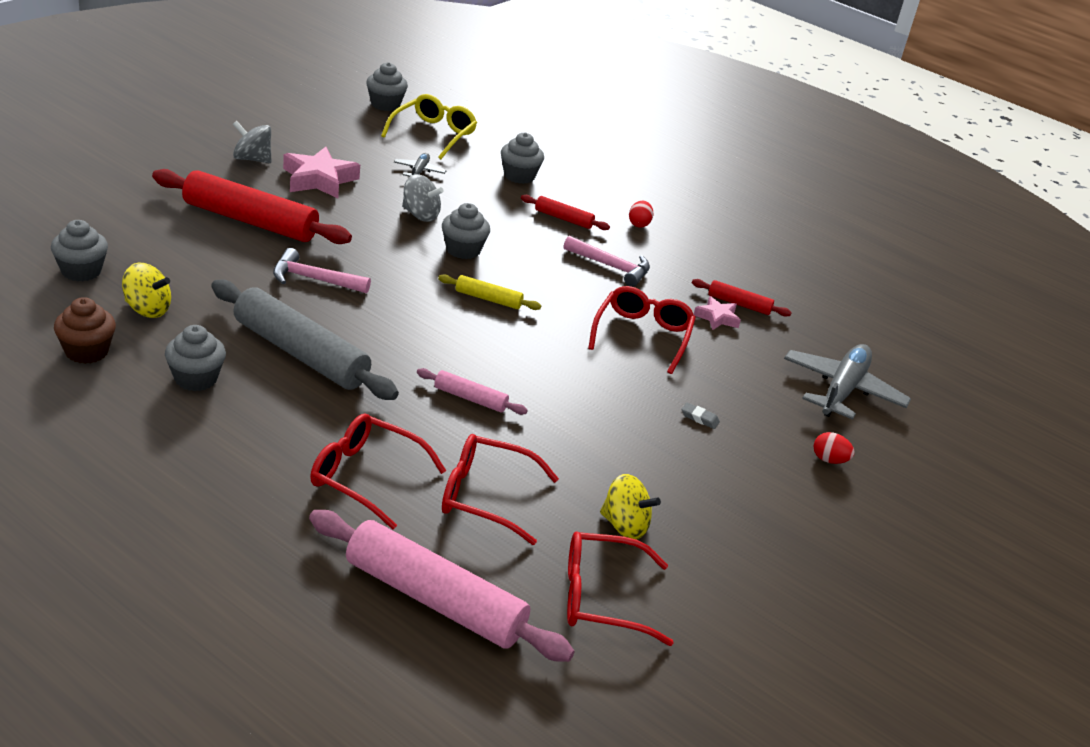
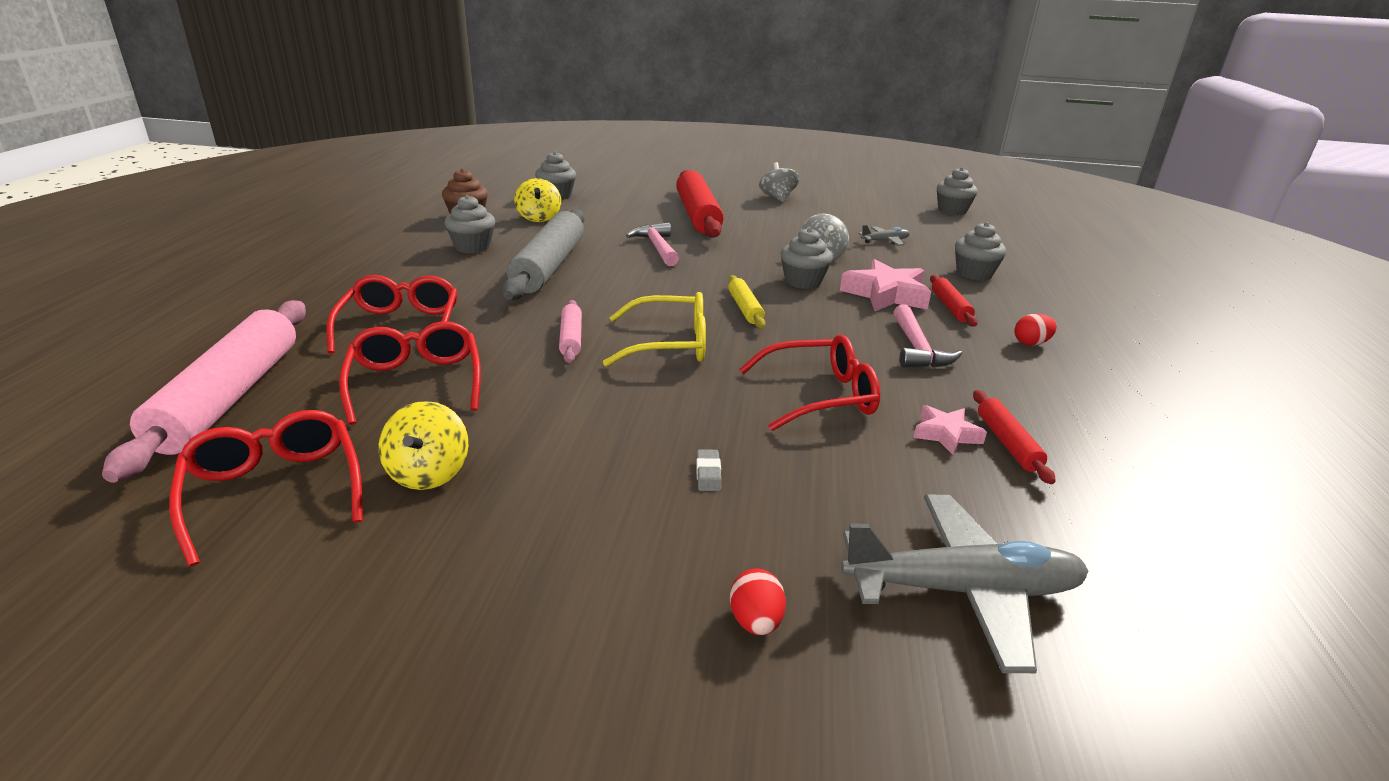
camera: 65 degrees right, 5 degrees down
(319, 179) = (796, 218): pink star -> pink star (886, 294)
(433, 134) = (953, 232): yellow glasses -> yellow glasses (669, 344)

